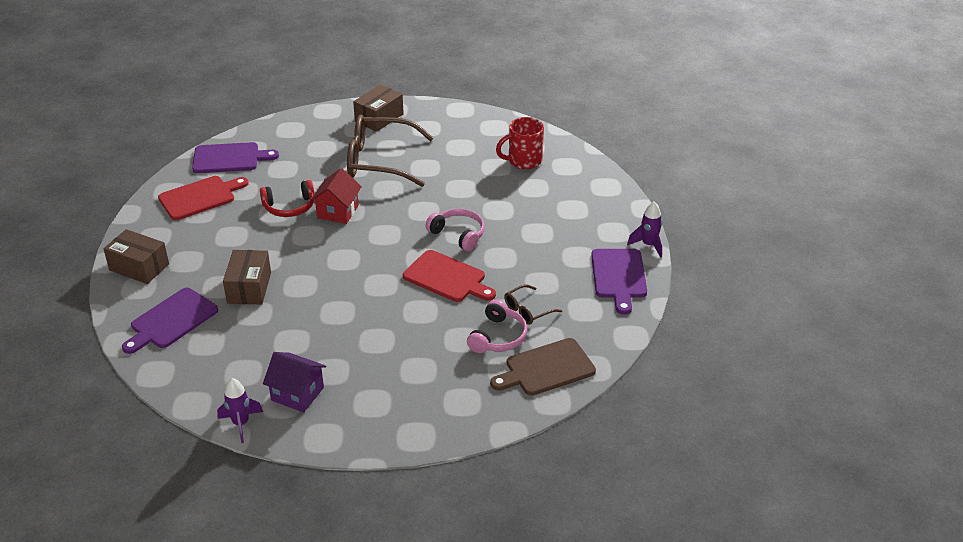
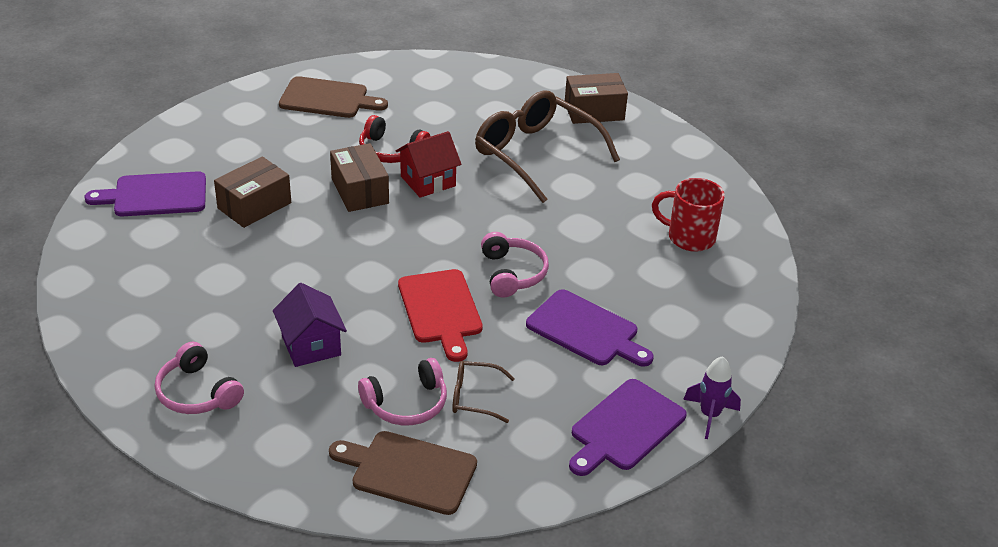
camera: 40 degrees right, 0 degrees up
(139, 267) = (196, 132): brown box -> brown box (360, 191)
(200, 197) = (328, 99): red cutting board -> brown cutting board
(229, 158) = (401, 77): purple cutting board -> purple cutting board (586, 330)
(241, 423) = (79, 325): purple rocket -> none
(297, 394) = (157, 331): purple house -> purple house (311, 345)
(374, 409) = (197, 393): none -> pink headphones

